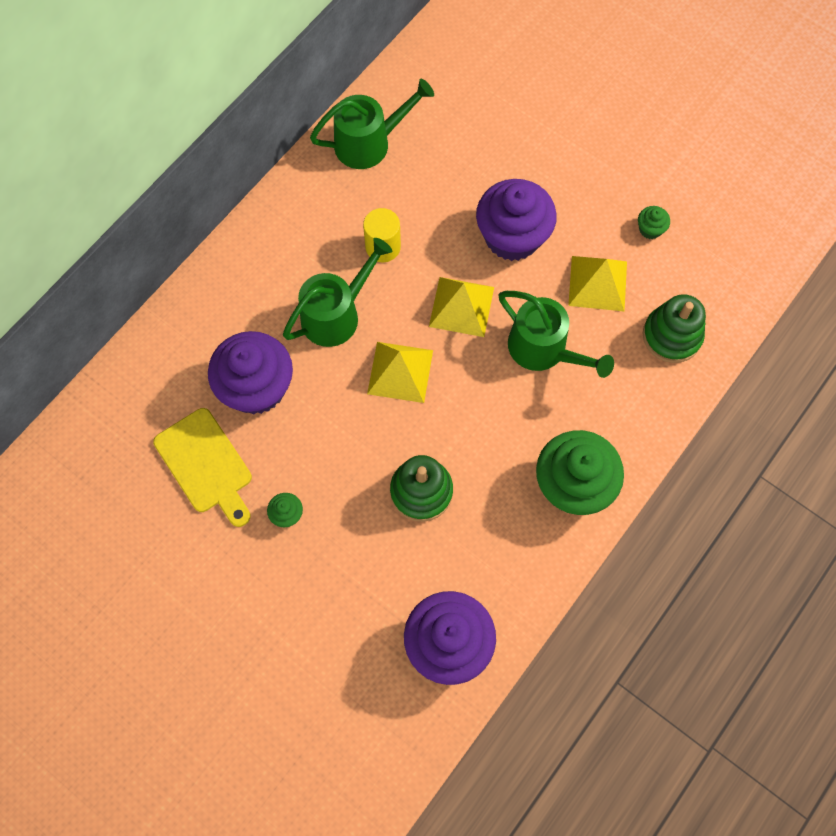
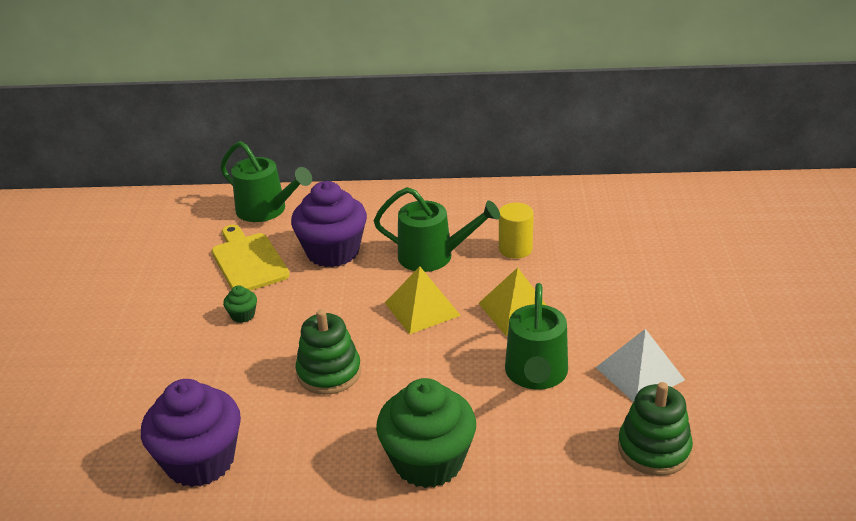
camera: 55 degrees right, 35 degrees down
(206, 465) = (248, 261): yellow cutting board -> yellow cutting board turned 135 degrees clockwise
(369, 143) = (589, 202): green watering can -> green watering can (266, 210)
(512, 236) = (613, 304): purple cupcake -> none
(598, 283) = (640, 373): yellow pyramid -> white pyramid
(650, 229) = (736, 378): green cupcake -> none

